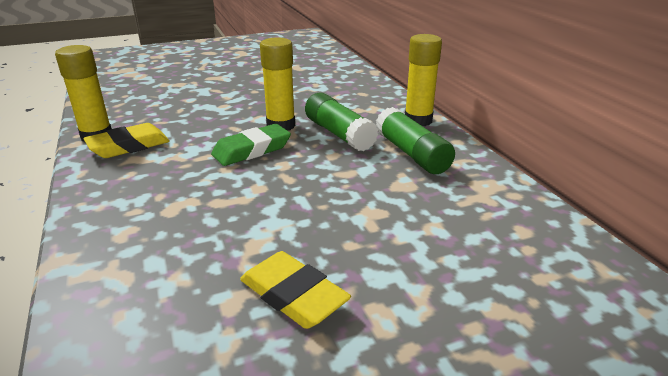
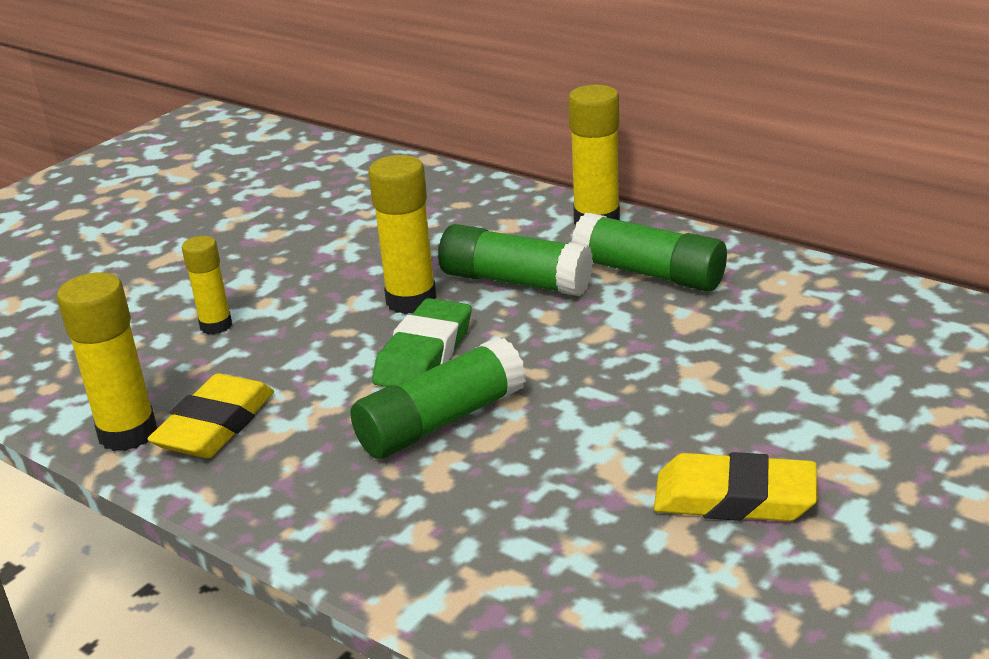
camera: 30 degrees left, 0 degrees up
(191, 108) = (216, 326): none -> yellow glue stick
(213, 183) = (441, 421): none -> green glue stick

